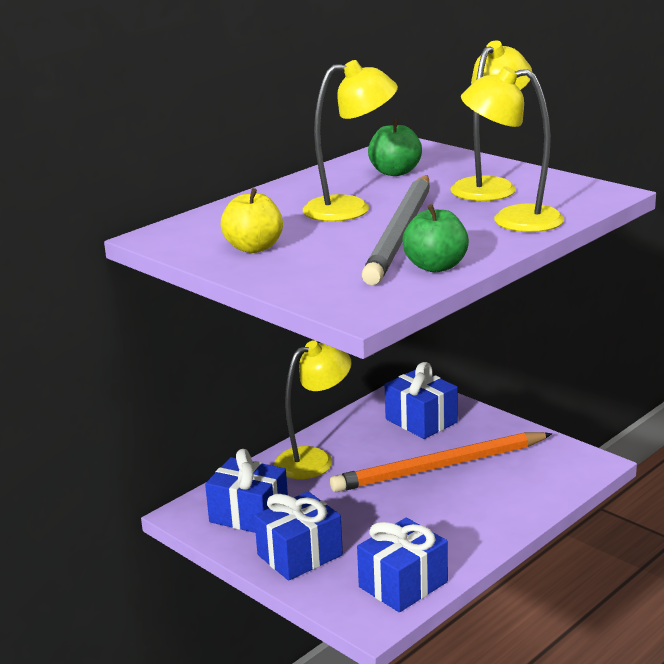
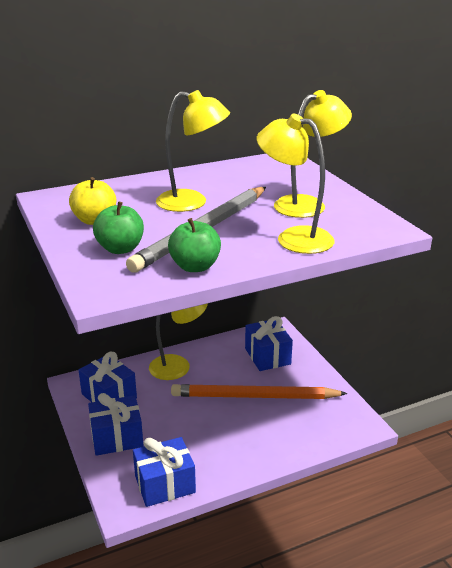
camera: 20 degrees right, 5 degrees up
(395, 172) = (254, 179): green apple -> green apple (120, 249)

